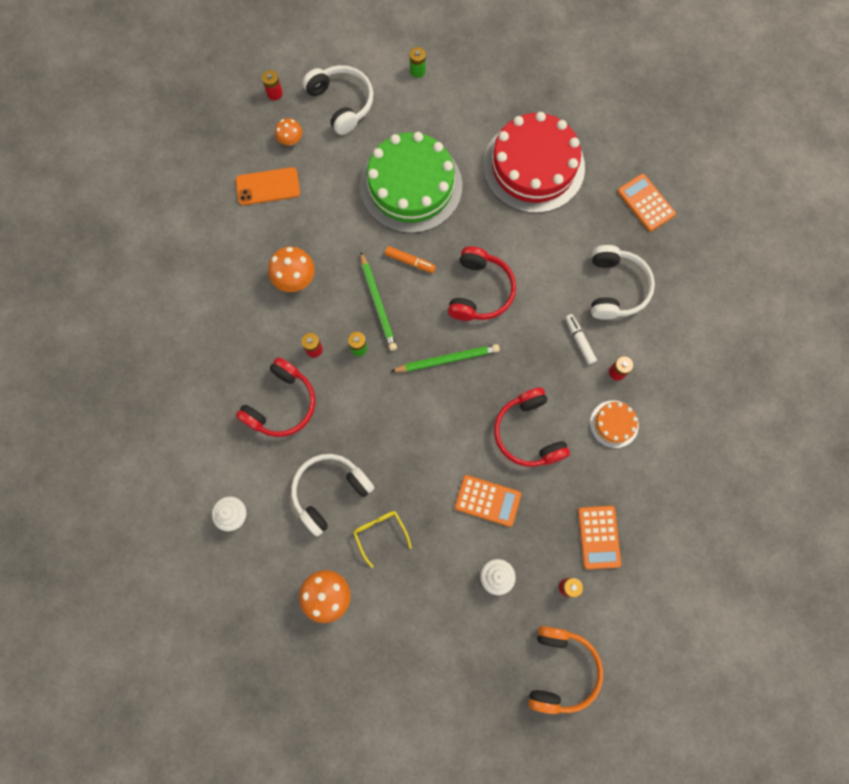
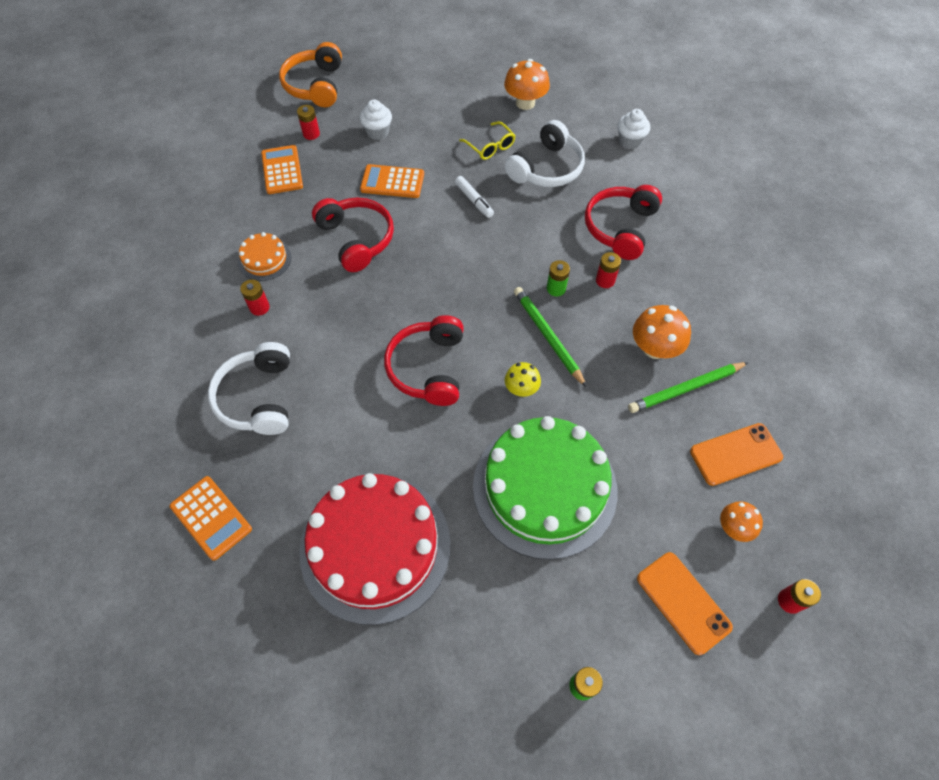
camera: 170 degrees right, 15 degrees down
(341, 103) = (683, 602): white headphones -> orange phone
(410, 262) = (521, 389): orange marker -> yellow mushroom
(447, 359) = (454, 292): green pencil -> green pencil (686, 388)
(579, 340) = (303, 333): white marker -> white marker (474, 200)

